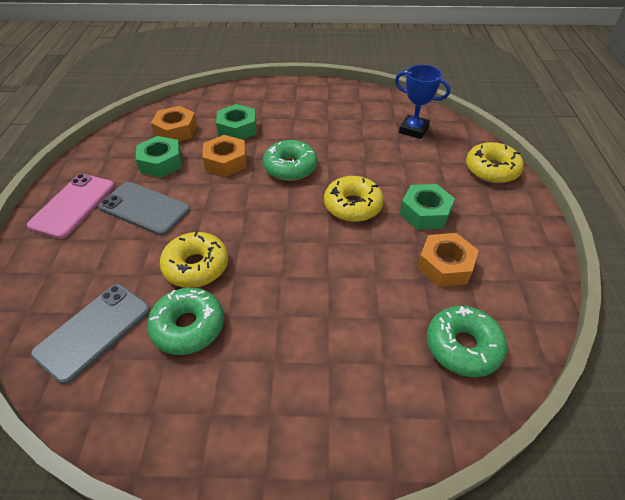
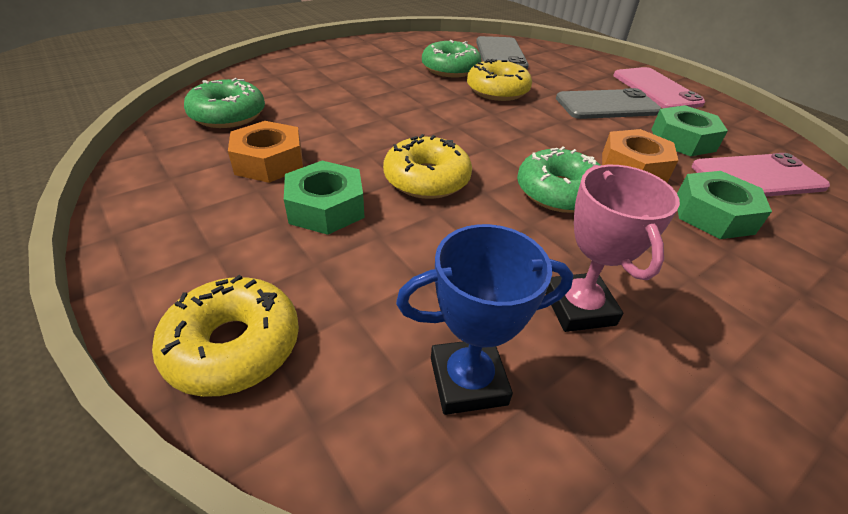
camera: 140 degrees right, 5 degrees down
(176, 130) = (757, 177): orange nut -> pink phone
(351, 129) = (578, 307): none -> pink trophy

